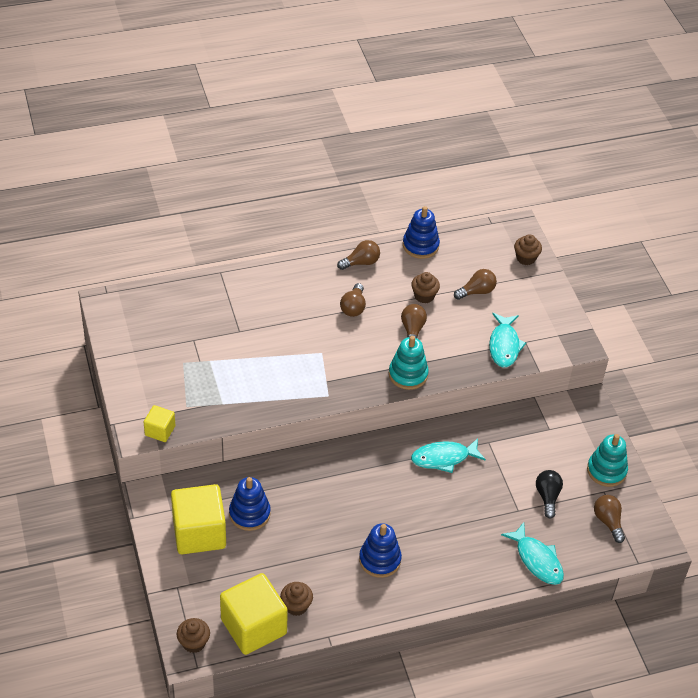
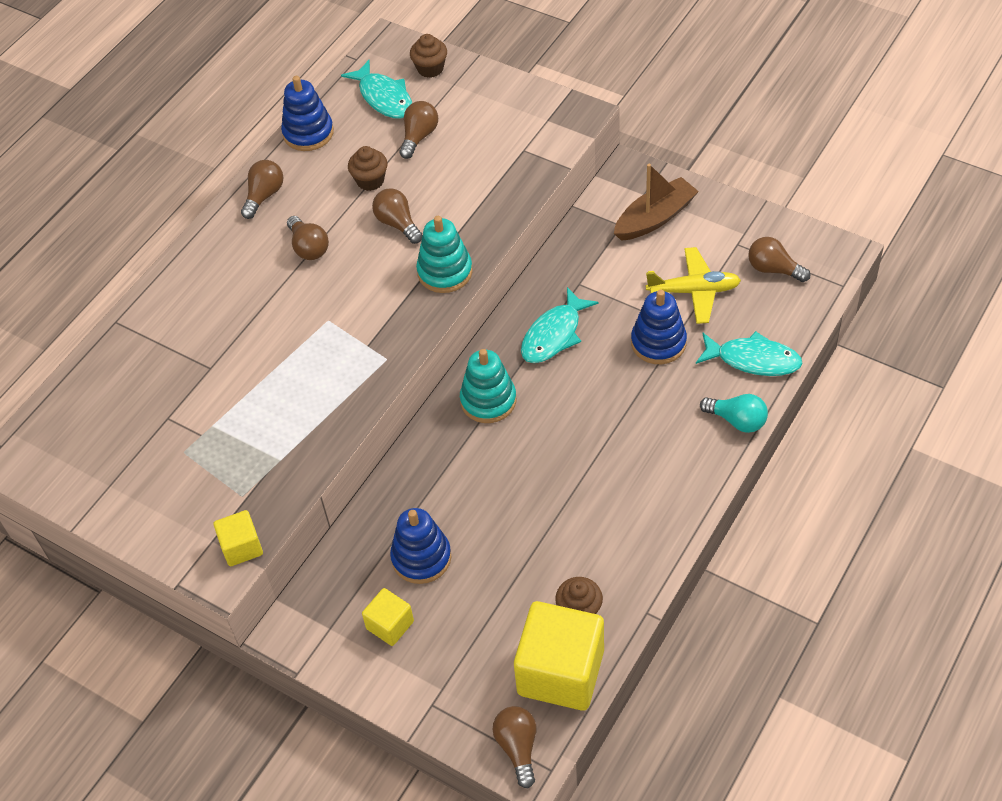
camera: 35 degrees left, 5 degrees up
(194, 643) = (518, 747): brown cupcake -> brown light bulb
(199, 533) = (390, 625): yellow cube -> yellow cube, size x0.50
(380, 560) = (608, 489): blue stacking toy -> blue stacking toy (658, 343)
(489, 583) = (737, 420): none -> turquoise light bulb
(504, 345) = (507, 169): turquoise fish -> turquoise fish (384, 98)
(547, 497) = (693, 291): black light bulb -> yellow plane
(573, 440) = (655, 218): none -> brown boat
(606, 470) = (717, 222): turquoise stacking toy -> turquoise stacking toy (488, 400)

